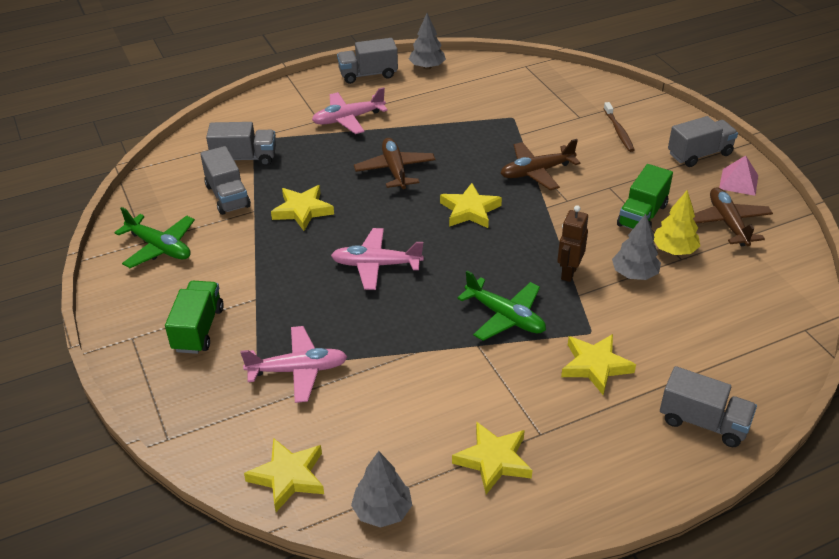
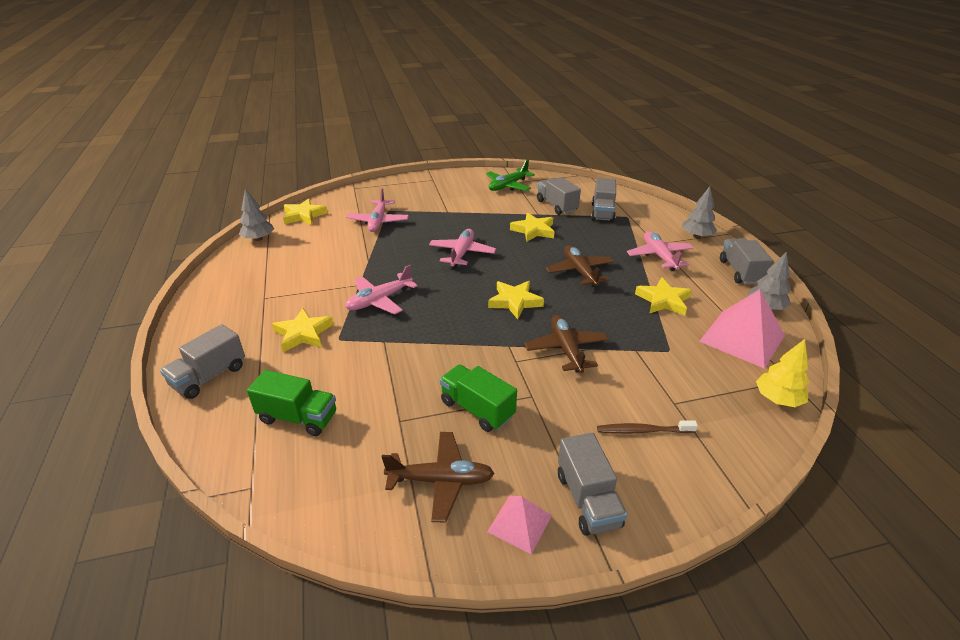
camera: 100 degrees right, 5 degrees down
(198, 329) = (429, 195): green truck -> green truck (298, 417)
(227, 196) = (556, 206): grey truck -> grey truck turned 75 degrees clockwise
(395, 170) = (579, 272): brown plane -> brown plane turned 105 degrees counterclockwise
(479, 82) = (742, 338): none -> pink pyramid
(493, 460) = (259, 277): yellow star -> yellow star (663, 300)
(505, 317) = (379, 300): green plane -> pink plane
(568, 273) = (413, 341): brown robot -> none
(634, 274) = (393, 381): grey tree -> grey tree (696, 236)
(674, 250) = (414, 419): yellow tree -> yellow tree (777, 399)

